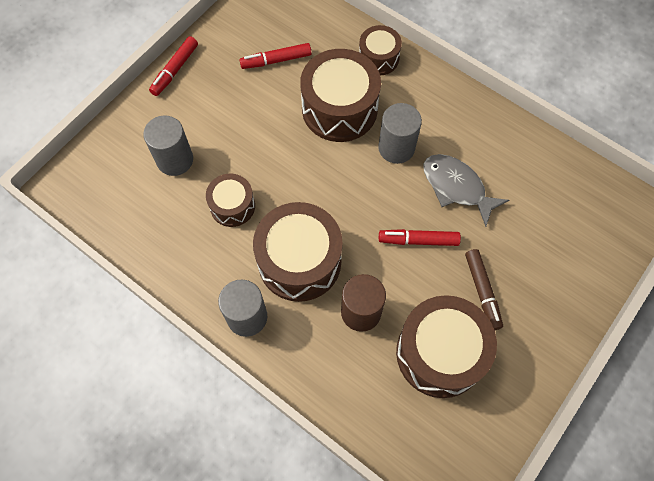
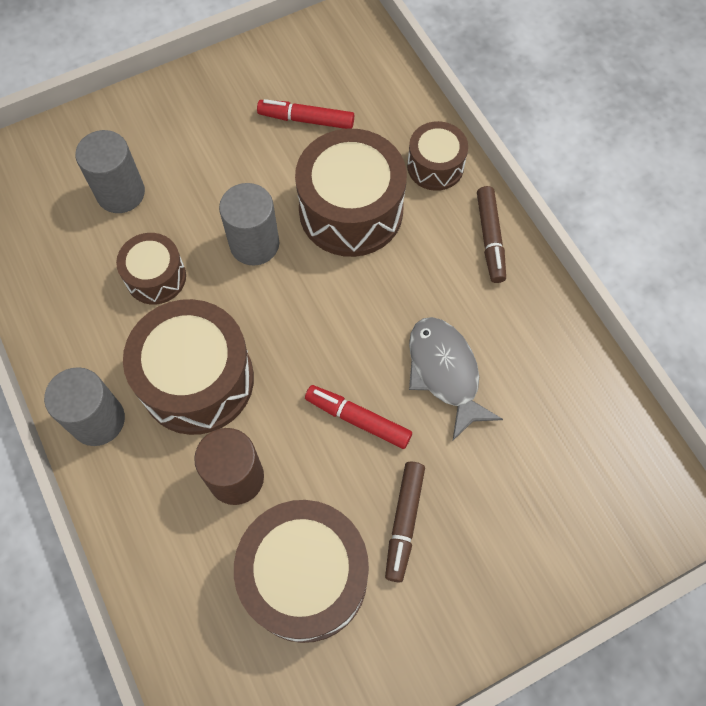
camera: 25 degrees right, 0 degrees up
(175, 70) = (181, 85): red marker -> none
(396, 148) = (395, 289): grey cylinder -> grey cylinder (254, 244)
(438, 91) = (490, 238): none -> brown marker

